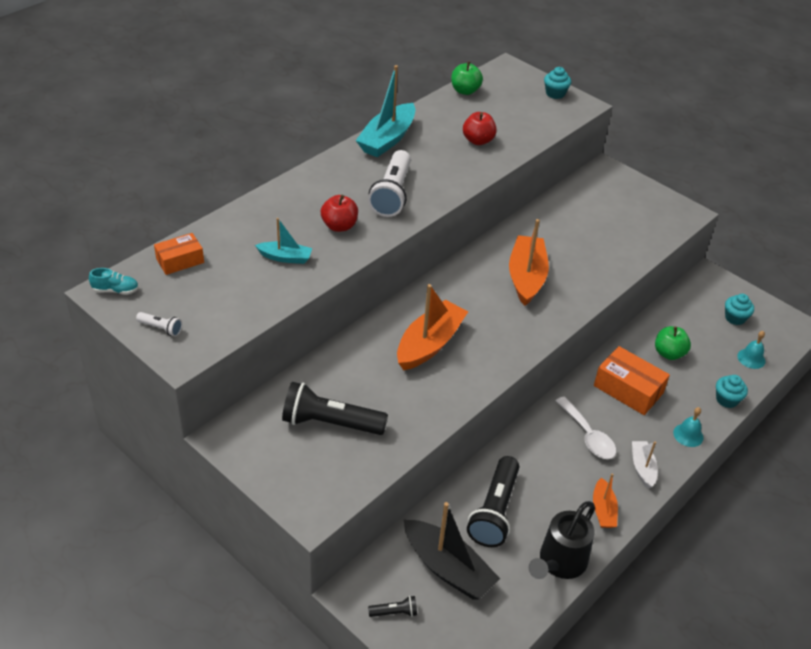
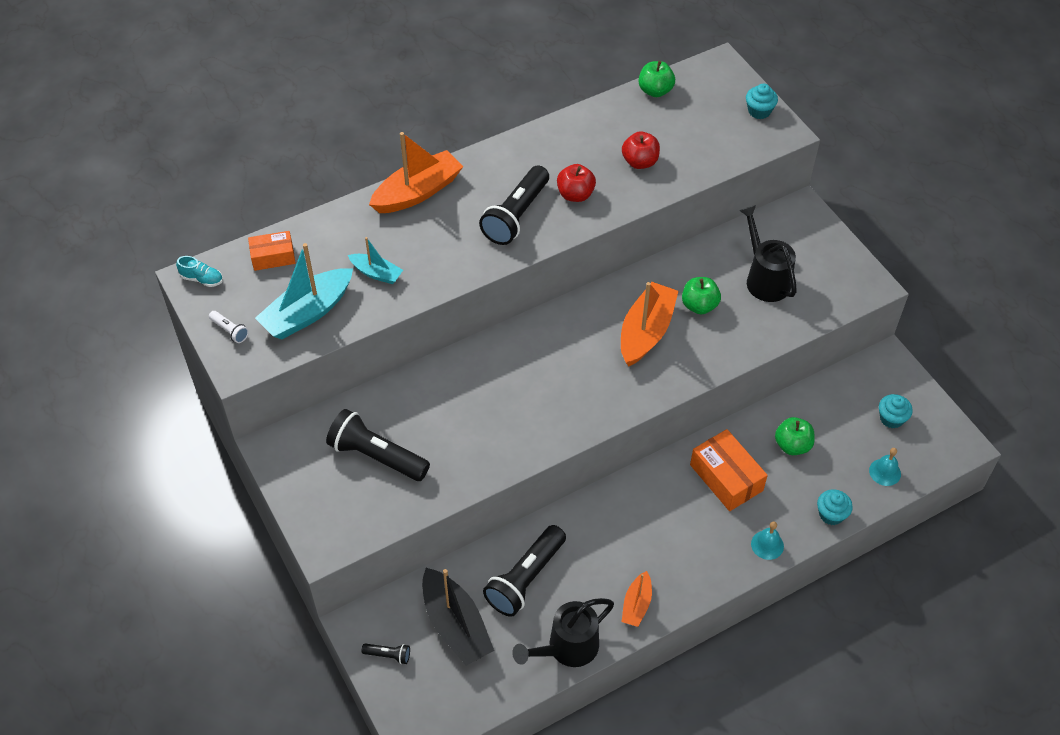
camera: 20 degrees right, 10 degrees up
(339, 226) = (445, 245): red apple -> red apple (575, 194)
(387, 139) = (540, 143): turquoise boat -> turquoise boat (308, 312)
(392, 194) = (516, 216): white flashlight -> black flashlight
(429, 344) = (509, 390): orange boat -> orange boat (417, 192)
(560, 250) = (699, 305): none -> green apple
(588, 435) = (658, 520): white spoon -> none
(602, 222) = (764, 278): none -> black watering can
(642, 468) = (699, 569): white boat -> none

